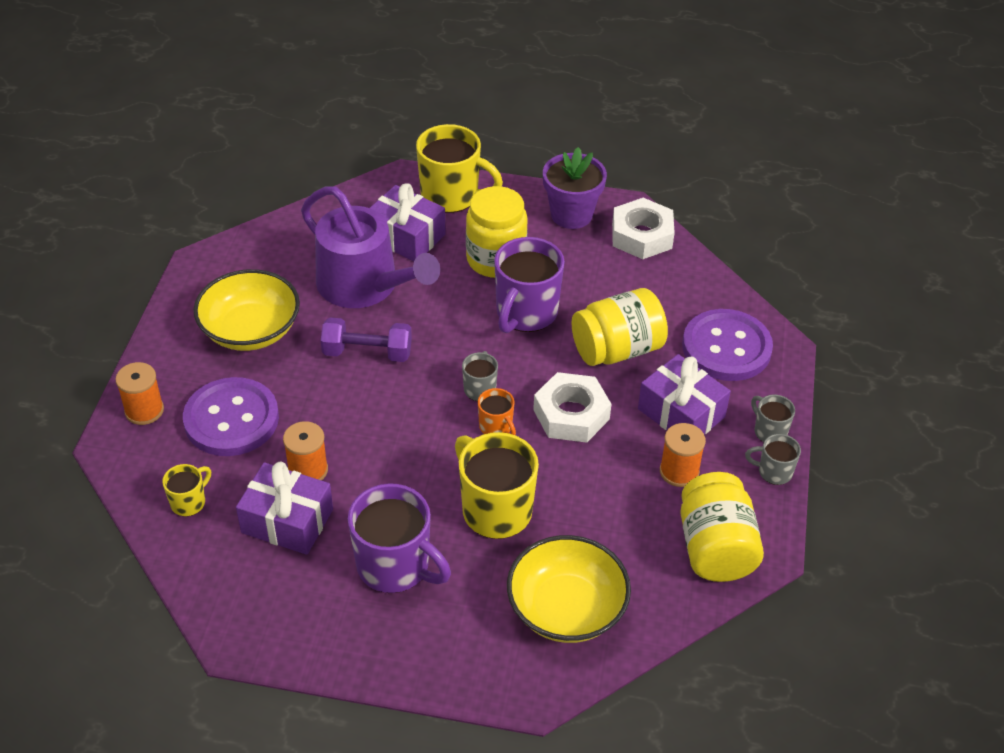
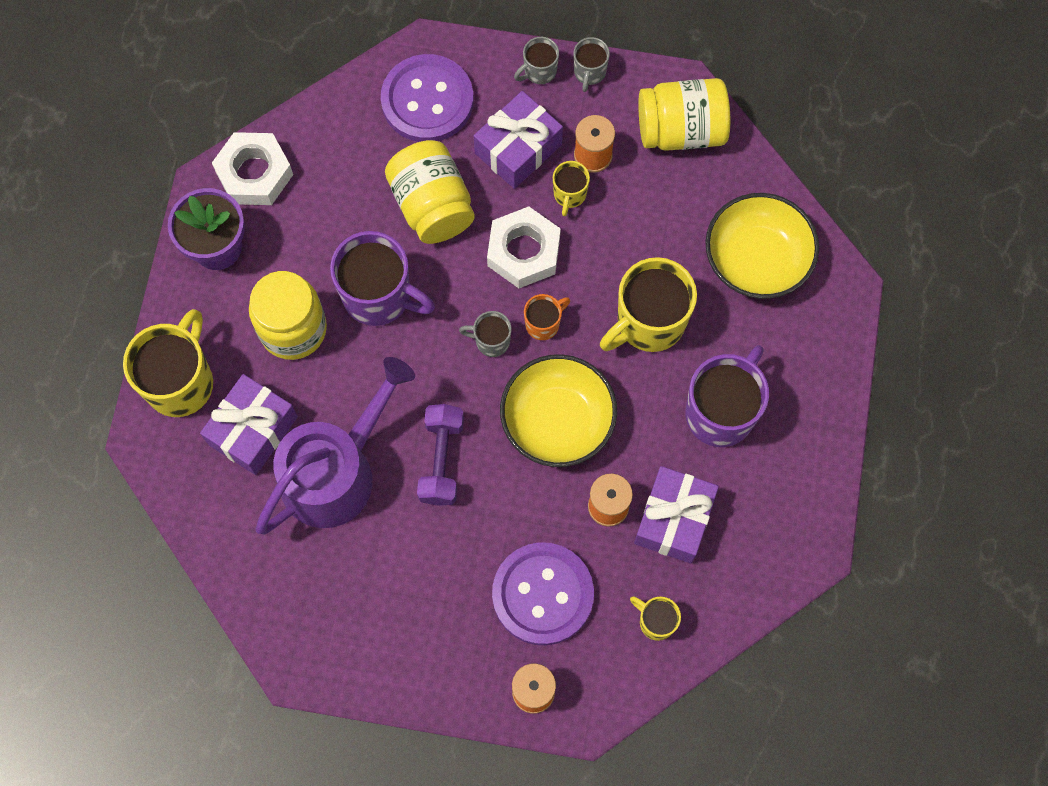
camera: 90 degrees left, 25 degrees up
(250, 330) = (409, 592): yellow bowl -> yellow bowl (557, 420)
(634, 451) = (569, 195): none -> yellow mug

